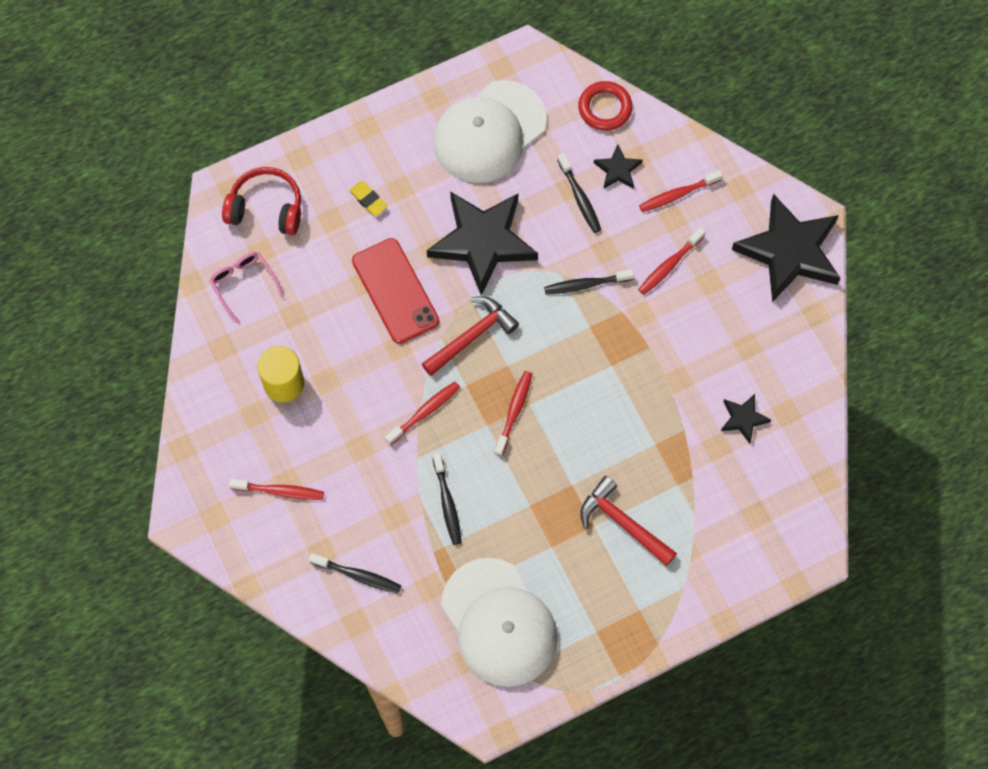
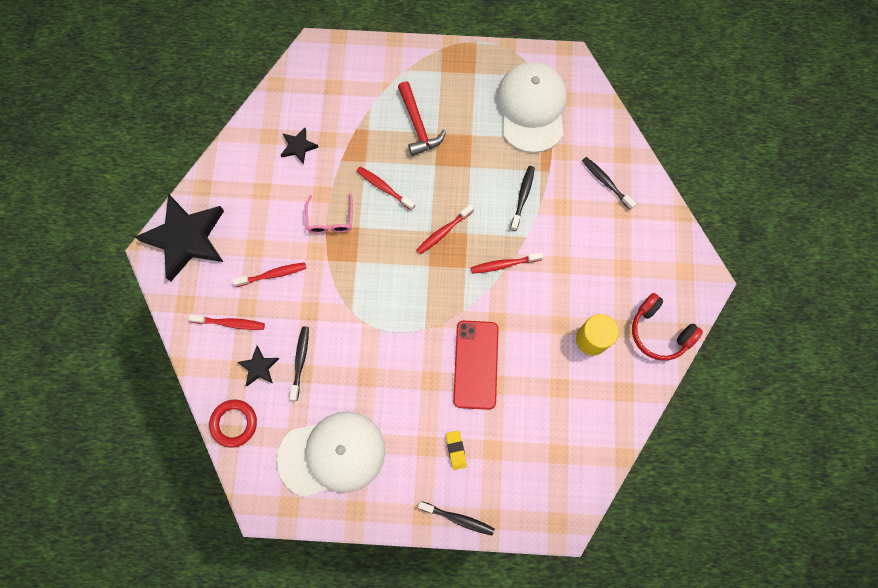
camera: 150 degrees left, 5 degrees up
(244, 284) = (585, 433): pink glasses -> pink glasses (330, 219)
(266, 208) = (537, 488): red headphones -> red headphones (659, 332)
(280, 491) = (631, 264): red toothbrush -> red toothbrush (384, 188)
(471, 336) = (441, 300): red hammer -> none
(482, 242) = (391, 367): black star -> none
(586, 284) = (339, 293): black toothbrush -> black toothbrush (458, 518)

